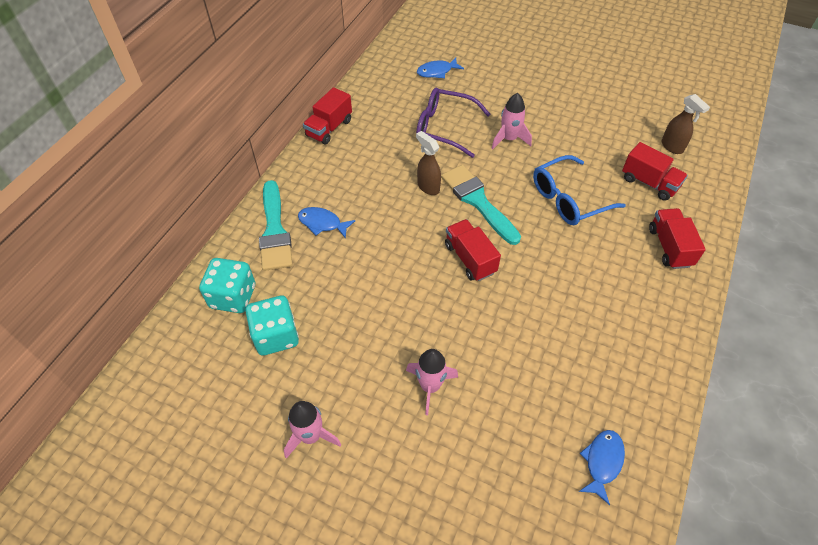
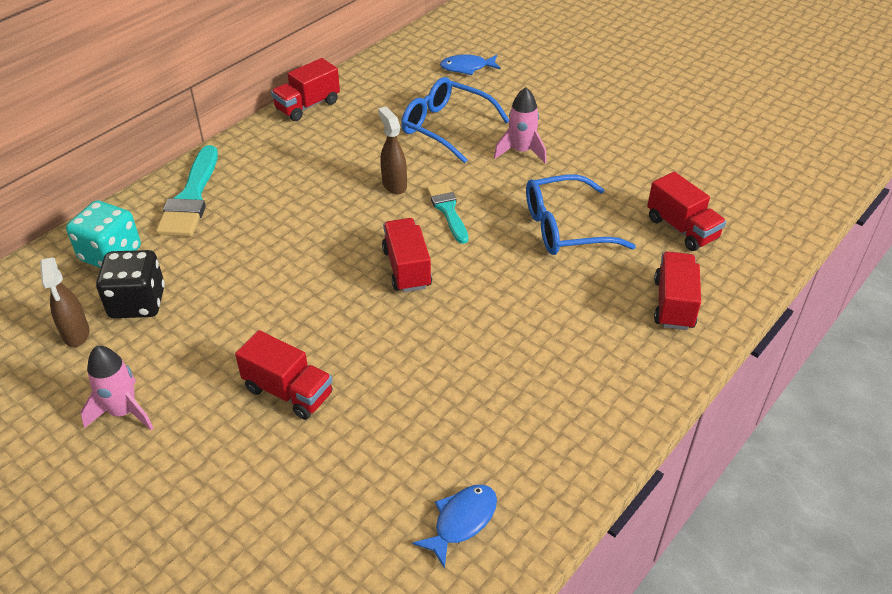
camera: 15 degrees right, 10 degrees down
(276, 336) = (137, 303): turquoise dice -> black dice
(322, 223) = (249, 200): blue fish -> none
(430, 386) = (288, 392): pink rocket -> red truck
(444, 128) = (446, 127): purple glasses -> blue glasses
(477, 201) = (447, 210): turquoise brush -> turquoise brush, size x0.63
(672, 147) = (734, 194): brown spray bottle -> brown spray bottle (76, 334)

